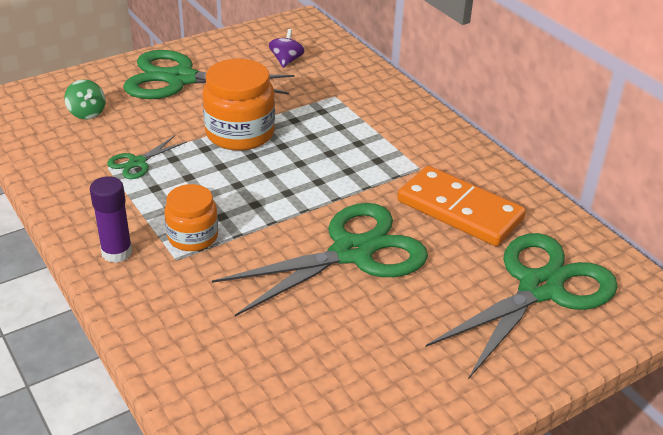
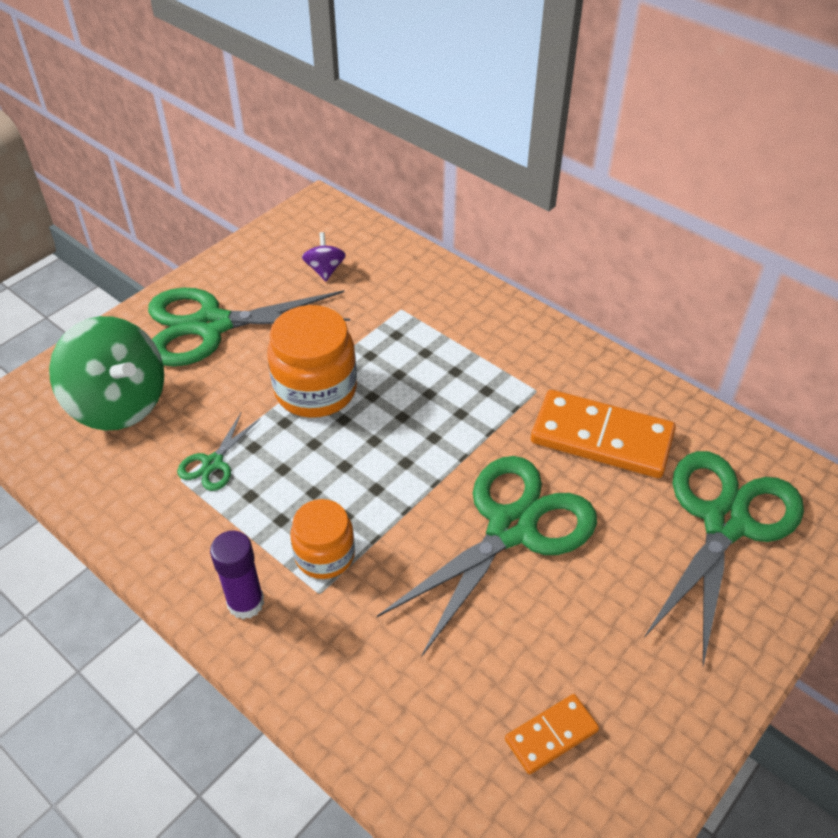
camera: 15 degrees left, 10 degrees up
(87, 113) = (119, 403): green spinning top -> green spinning top, size x2.22
(314, 393) = (551, 735): none -> orange domino

